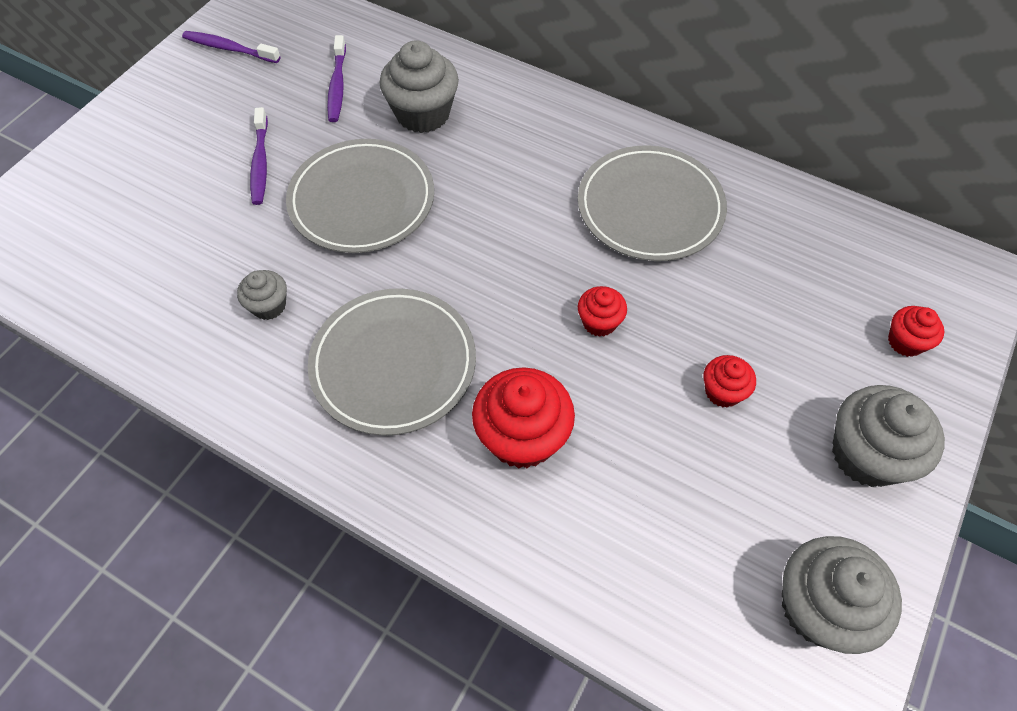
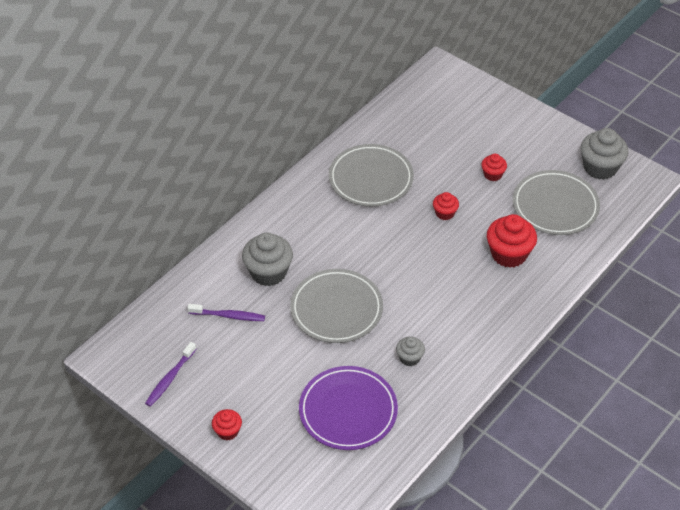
camera: 80 degrees left, 10 degrees down
(168, 239) = (348, 410): none -> purple plate
(260, 162) = (291, 360): purple toothbrush -> none
(393, 364) = (458, 302): grey plate -> grey plate (555, 206)
(866, 454) = (531, 134): grey cupcake -> none
(905, 342) = (474, 104): red cupcake -> red cupcake (227, 431)

